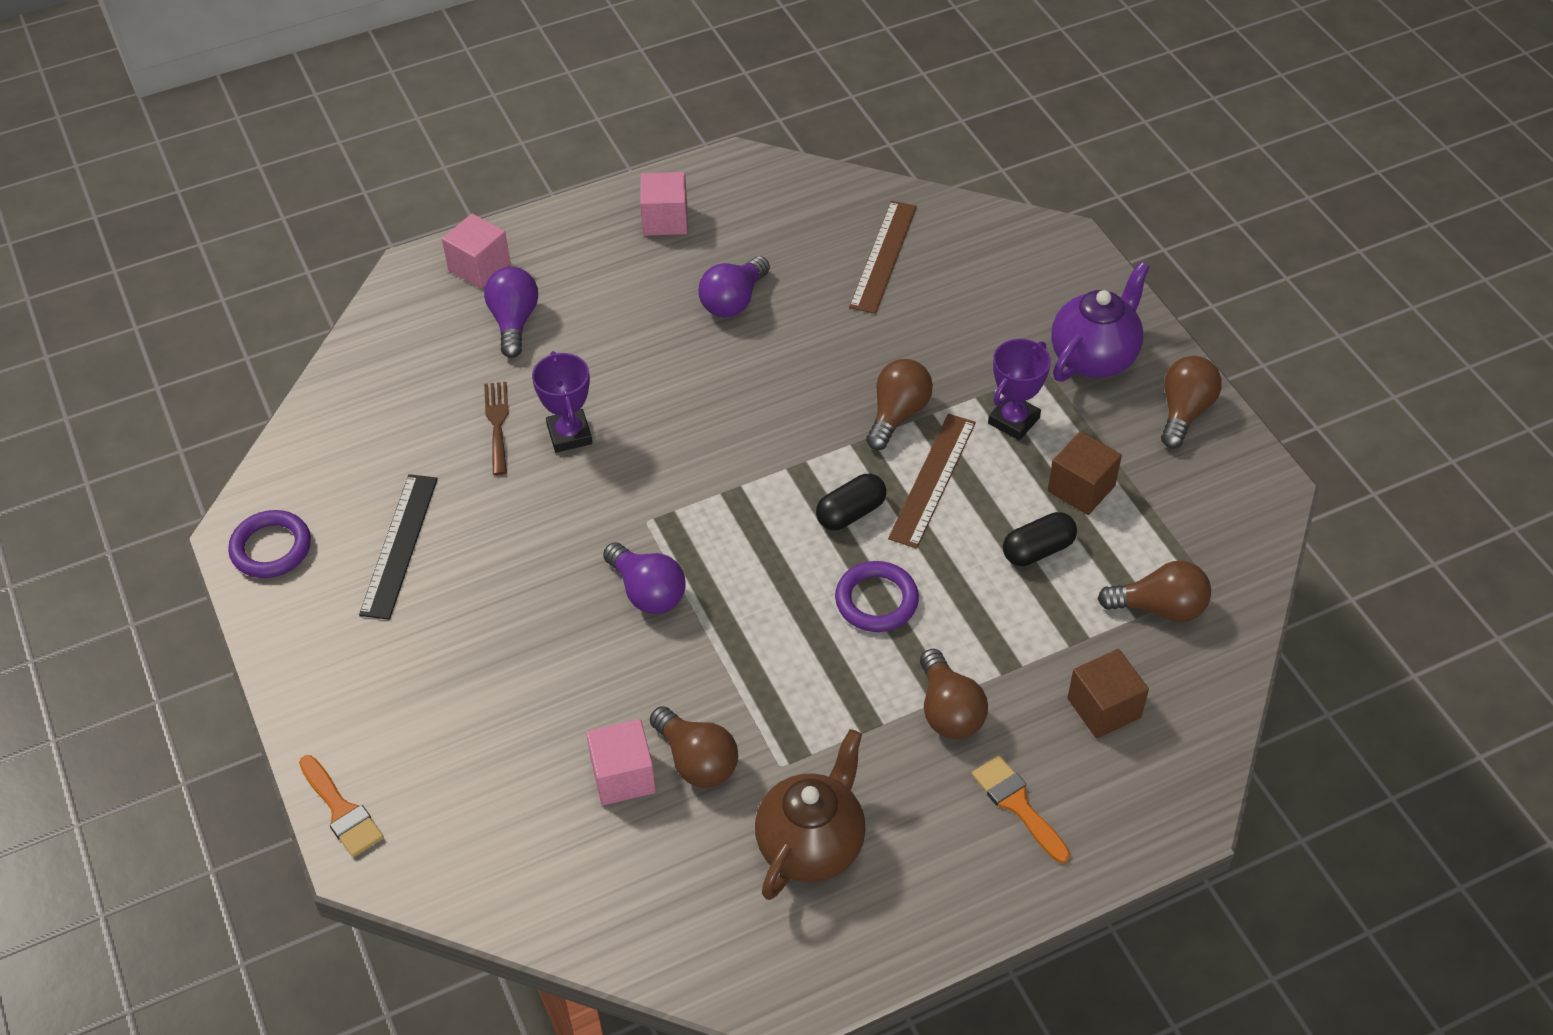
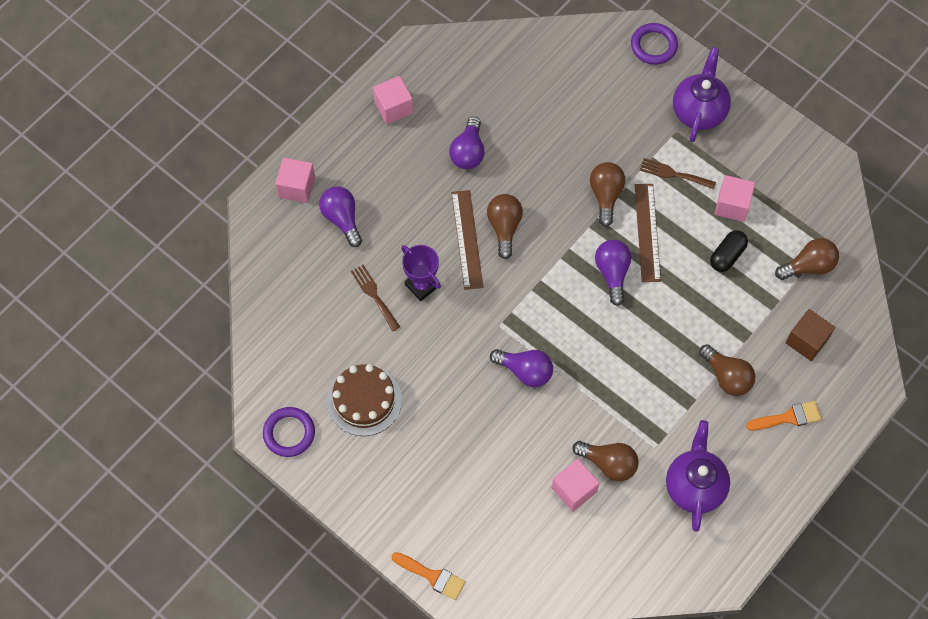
camera: 25 degrees left, 15 degrees up
(399, 545) = (364, 400): black ruler -> brown cake
(811, 845) = (694, 486): brown teapot -> purple teapot
(851, 513) = (612, 273): black capsule -> purple light bulb
(876, 600) = (655, 324): purple ring -> purple ring (653, 46)
(883, 256) = (541, 85): brown ruler -> brown ruler (466, 239)
(1013, 420) = (673, 174): purple trophy -> brown fork
(1017, 804) = (788, 417): orange brush -> orange brush turned 135 degrees clockwise
(1081, 488) = (732, 205): brown cube -> pink cube
(1184, 412) = (765, 130): brown light bulb -> brown light bulb (504, 227)

